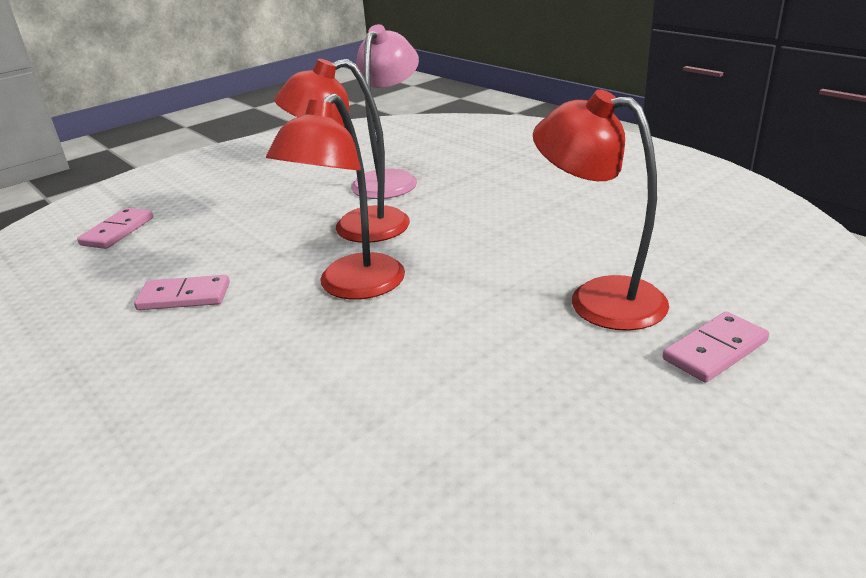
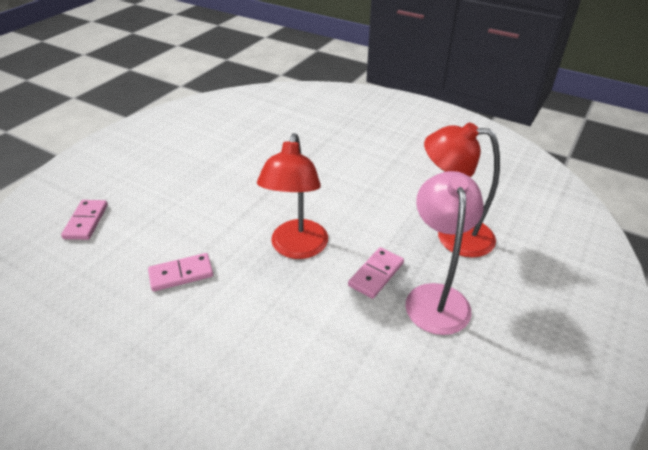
camera: 20 degrees left, 10 degrees up
(355, 228) = (271, 197): red lamp -> none
(390, 179) = (271, 150): pink lamp -> pink lamp (435, 297)
(715, 350) = (530, 263): pink domino -> pink domino (376, 274)

